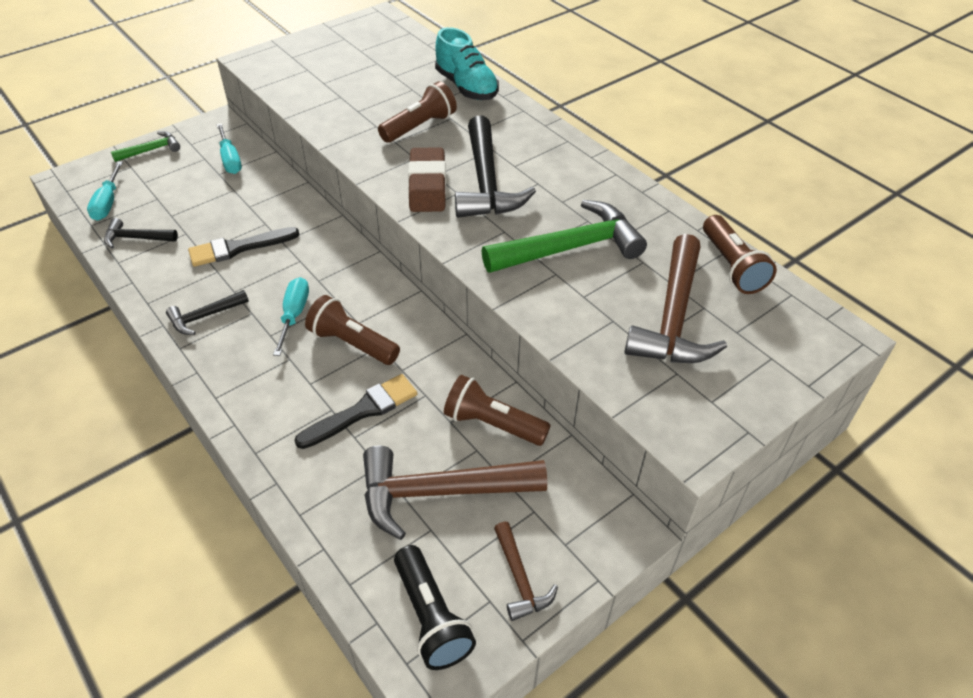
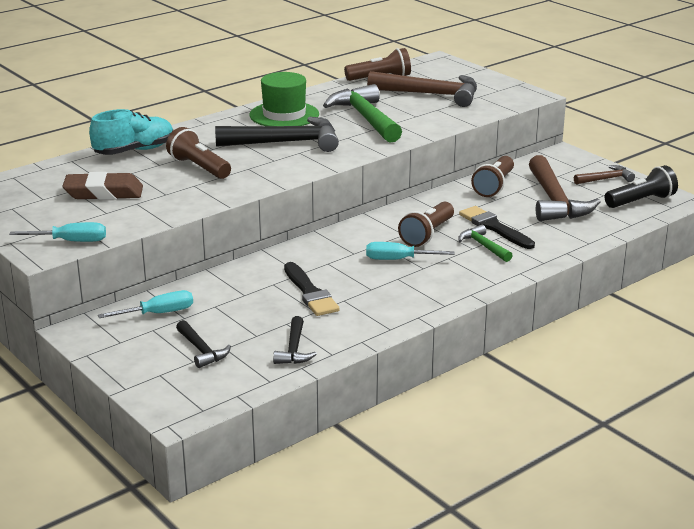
camera: 90 degrees left, 20 degrees down
(108, 202) = (230, 377): turquoise screwdriver -> turquoise screwdriver (70, 241)
(151, 150) = (127, 365): green hammer -> green hammer (483, 246)
(204, 317) = (405, 298): black hammer -> black hammer (202, 350)
(427, 185) = (289, 162): brown eraser -> brown eraser (103, 193)
(575, 180) = (284, 115): none -> green hat

